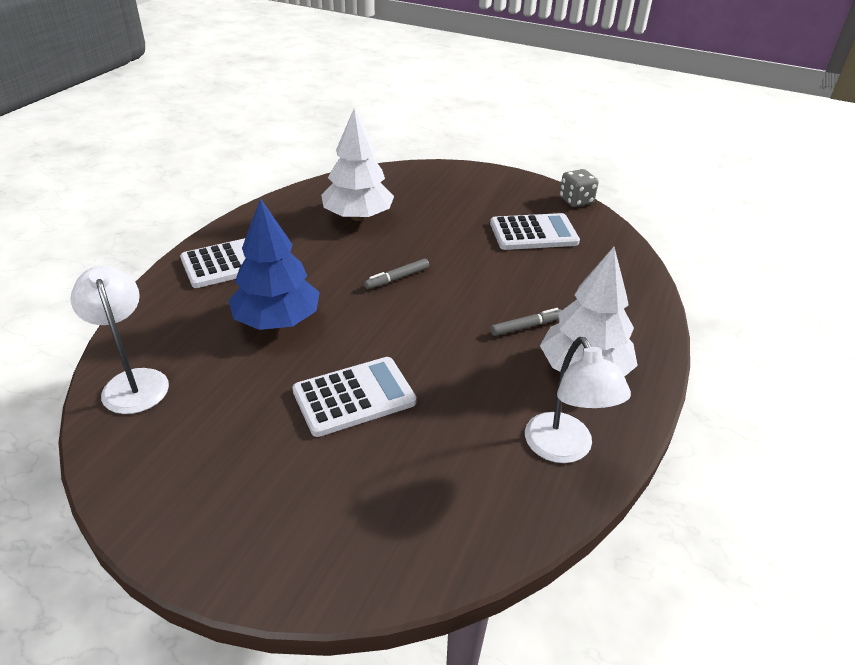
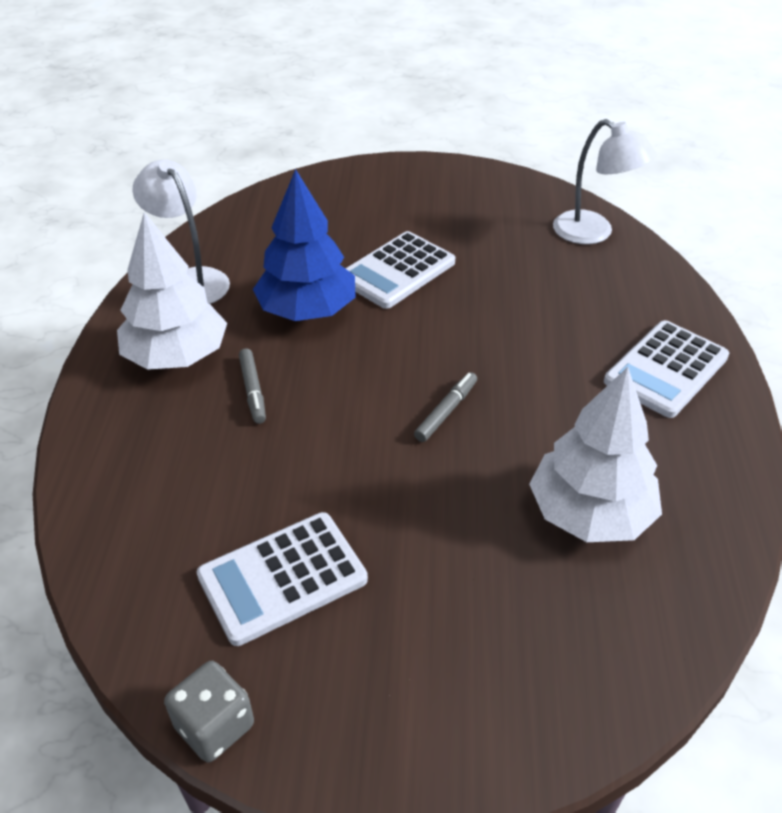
camera: 160 degrees right, 5 degrees up
(277, 321) = (533, 316): blue tree -> blue tree (307, 310)
(526, 326) = (253, 390): grey marker -> grey marker turned 60 degrees counterclockwise

